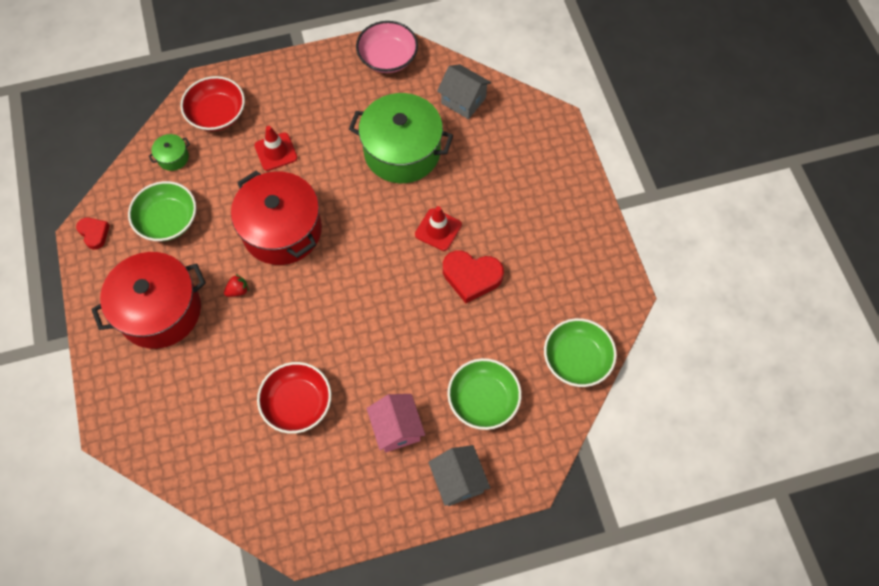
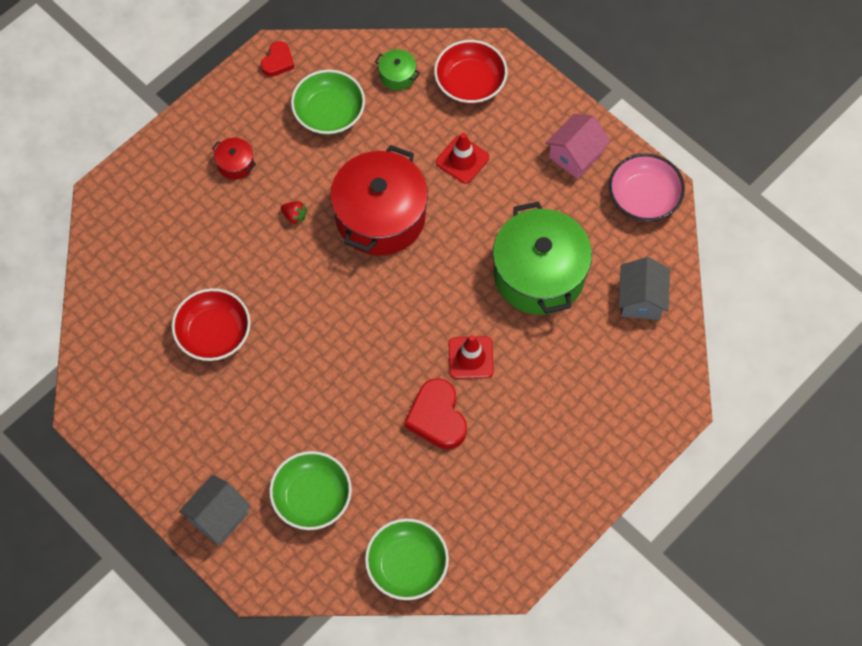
camera: 60 degrees right, 0 degrees up
(160, 311) = (235, 164): red pot -> red pot, size x0.41
(396, 428) = (238, 434): pink house -> pink house (575, 155)

